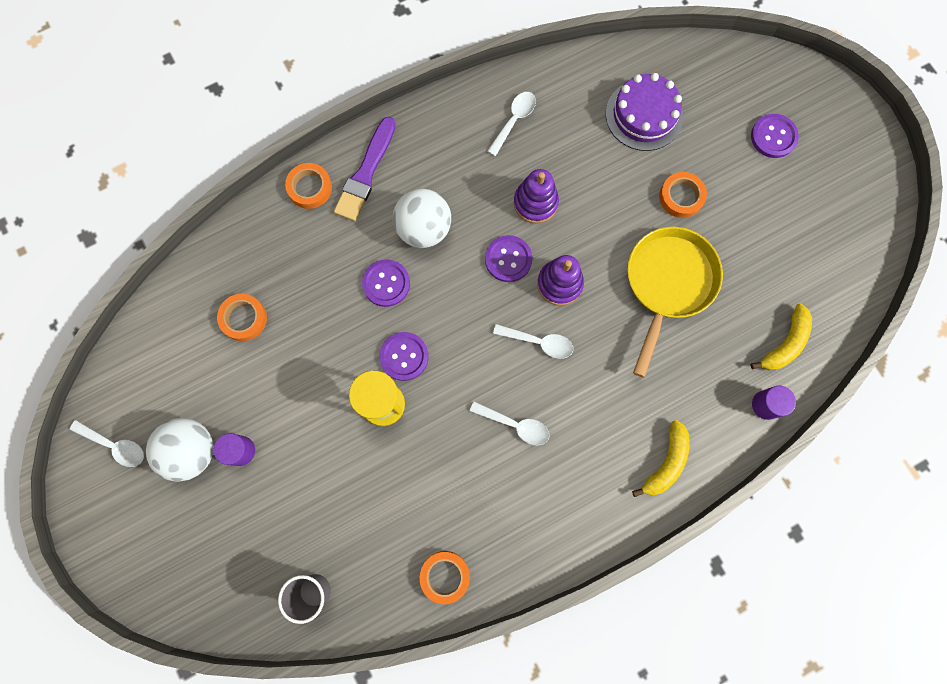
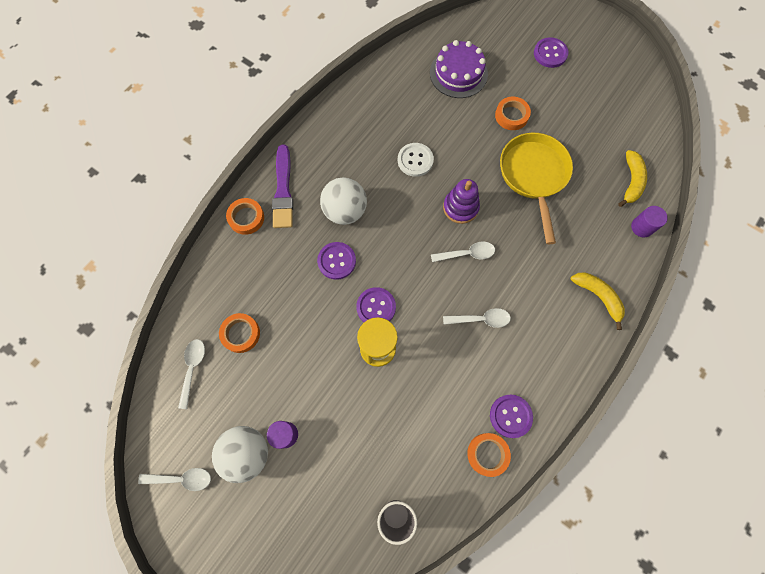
camera: 25 degrees left, 5 degrees down
(508, 259) = (416, 206): purple button -> purple button (510, 416)
(514, 121) = (372, 112): white spoon -> white spoon (193, 369)
(535, 203) = (415, 160): purple stacking toy -> white button
(666, 462) = (598, 297): yellow banana -> yellow banana turned 45 degrees counterclockwise

